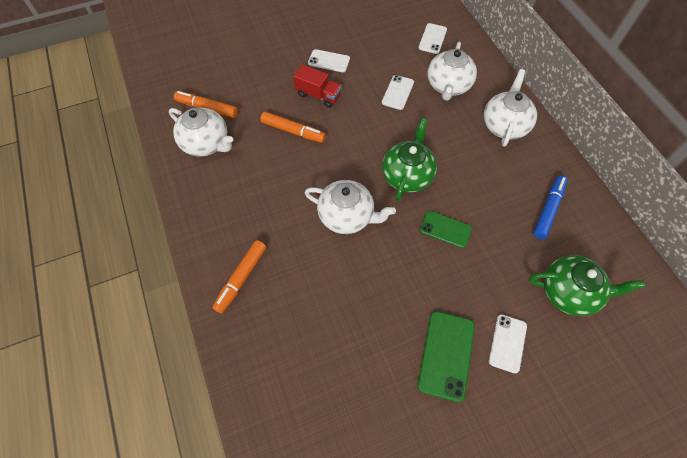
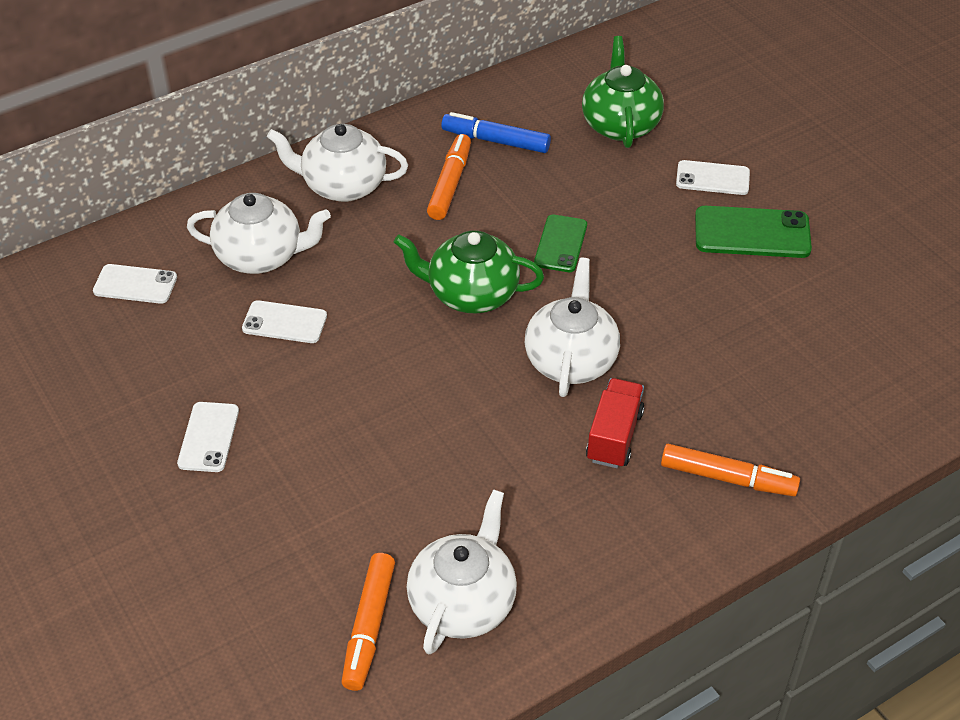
camera: 100 degrees left, 15 degrees down
(293, 131) = (405, 464): orange marker -> orange marker (450, 184)
(318, 95) = (306, 439): red truck -> red truck (614, 436)

